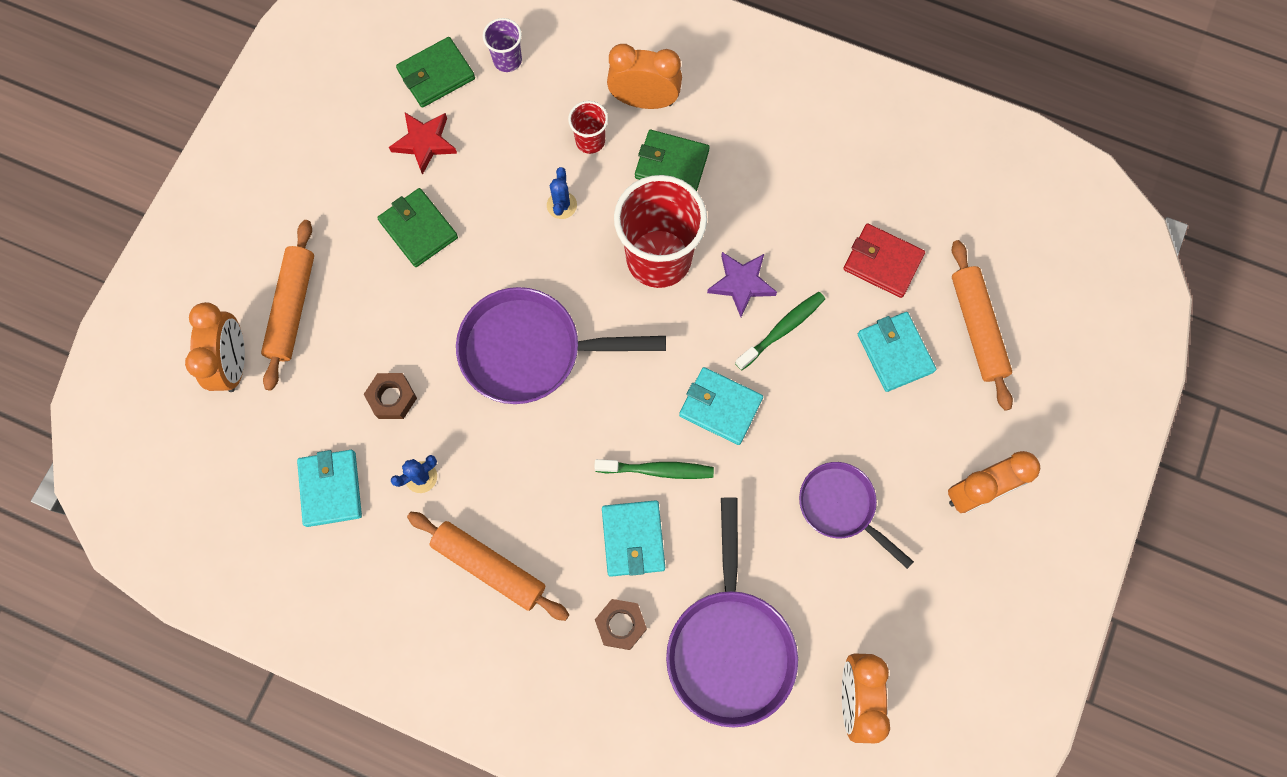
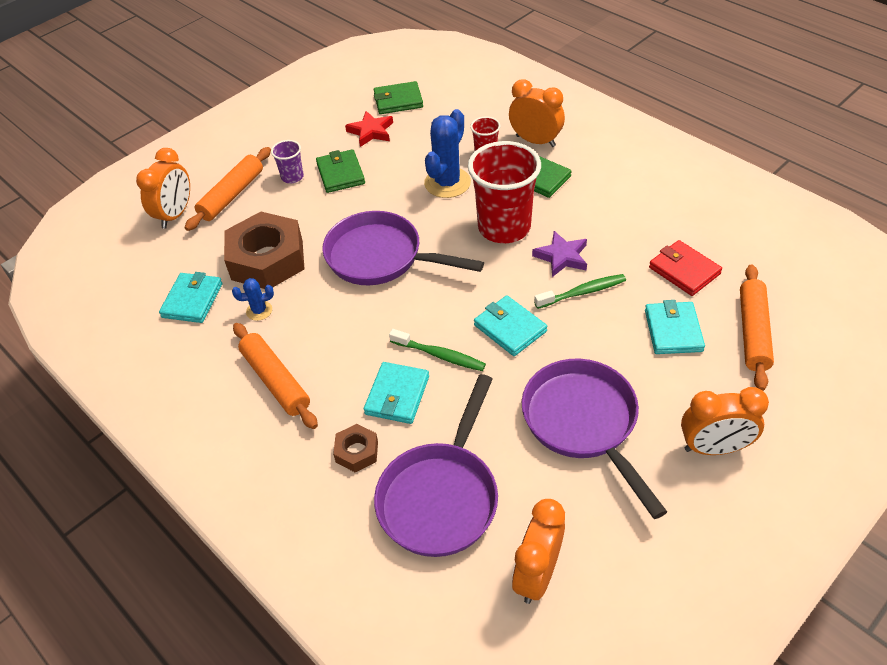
camera: 25 degrees right, 25 degrees down
(392, 398) = (267, 259): brown nut -> brown nut, size x2.15
(507, 60) = (450, 103): purple cup -> purple cup (292, 177)
(561, 205) = (447, 183): blue cactus -> blue cactus, size x2.00
(841, 507) = (584, 423): purple pan -> purple pan, size x1.63

